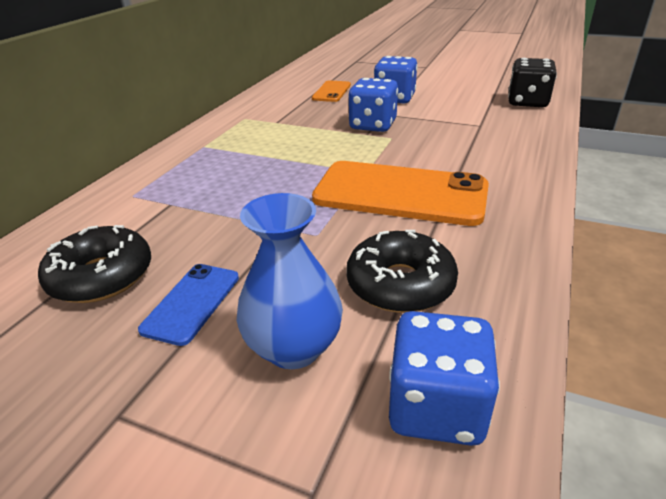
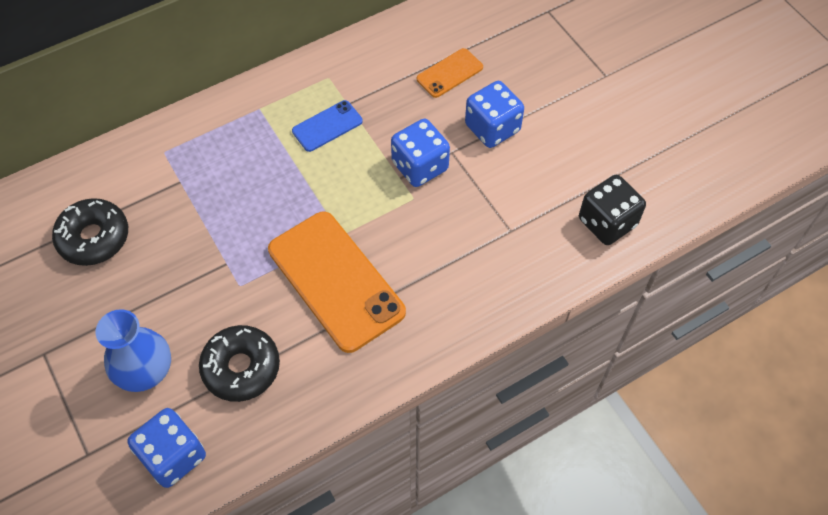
camera: 35 degrees right, 25 degrees up
(192, 303) = (123, 298): blue phone -> blue phone (327, 126)

